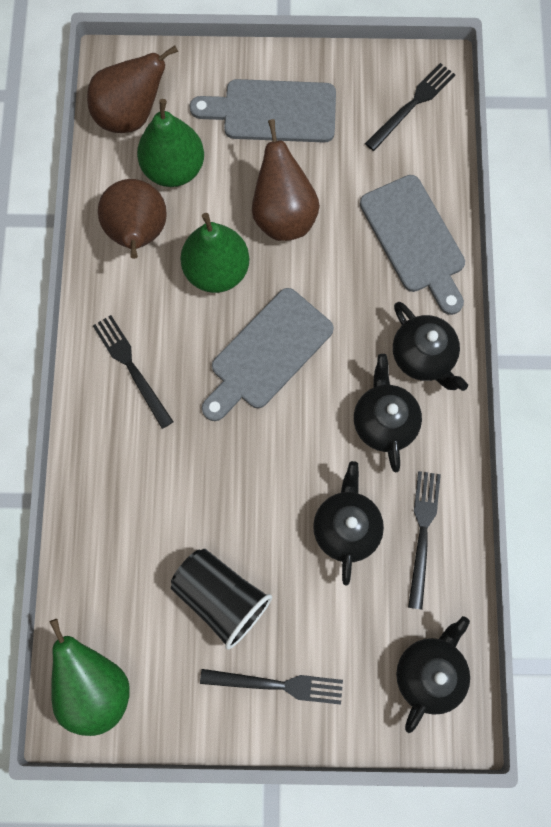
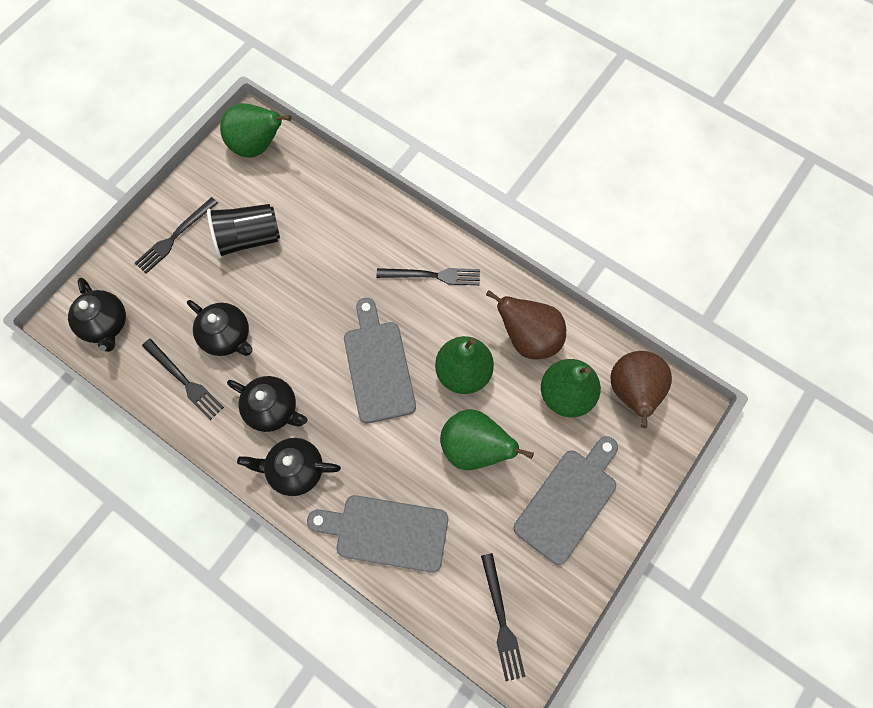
camera: 125 degrees right, 5 degrees down
(283, 215) = (474, 448): brown pear -> green pear

